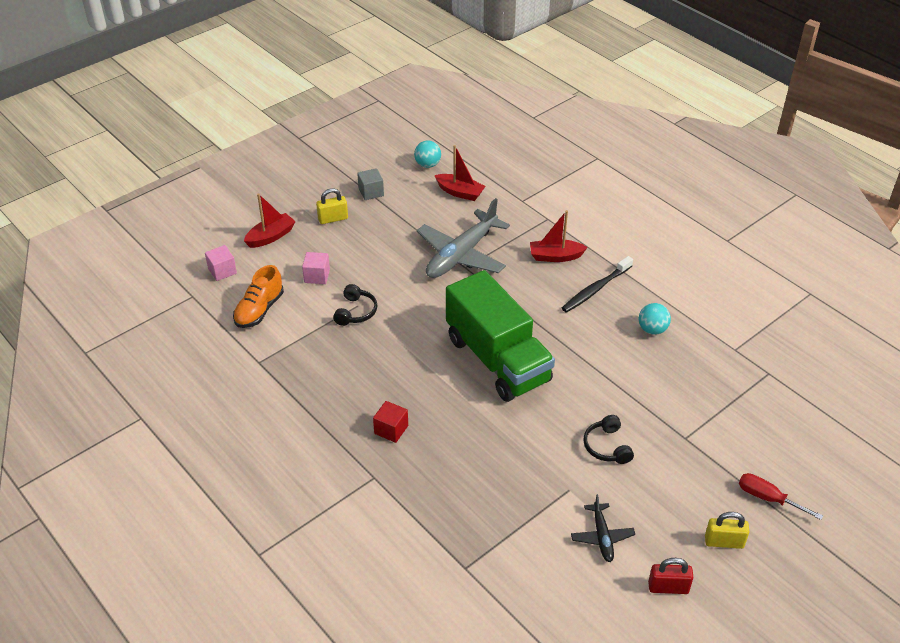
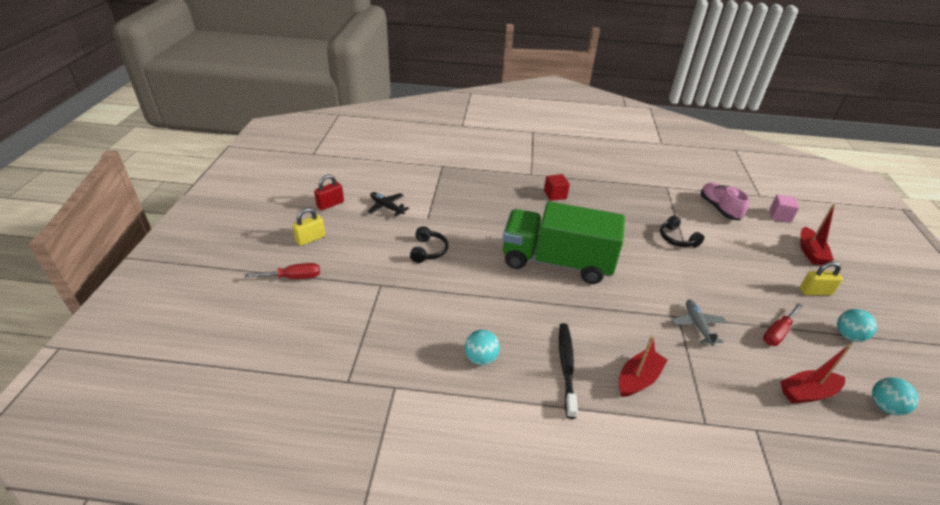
camera: 135 degrees right, 5 degrees down
(259, 310) = (719, 208): orange shoe -> pink shoe
(317, 276) = (737, 245): pink cube -> none
(333, 219) = (815, 292): yellow padlock -> yellow padlock turned 60 degrees clockwise
(371, 192) = (848, 336): grey cube -> turquoise ball
(414, 220) = (777, 332): none -> red screwdriver
(462, 255) = (697, 325): grey plane -> grey plane, size x0.49
(607, 446) = (428, 251): black headphones -> black headphones turned 60 degrees clockwise

